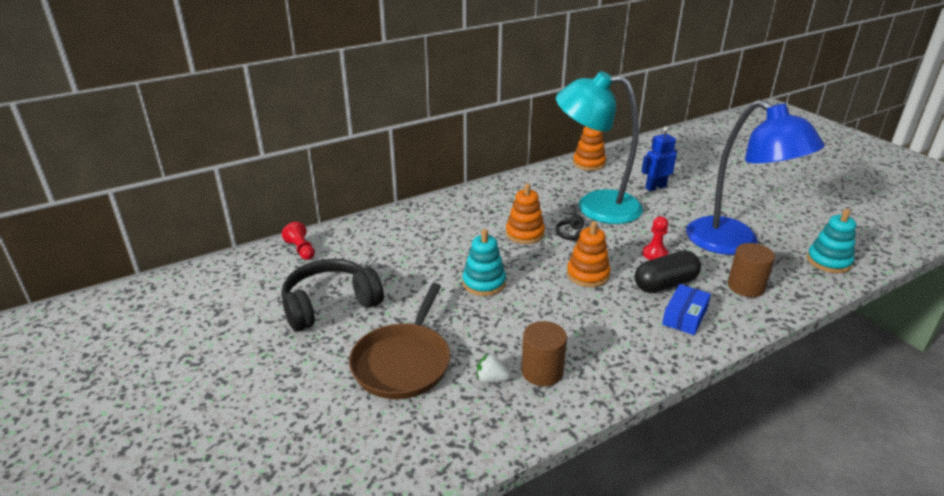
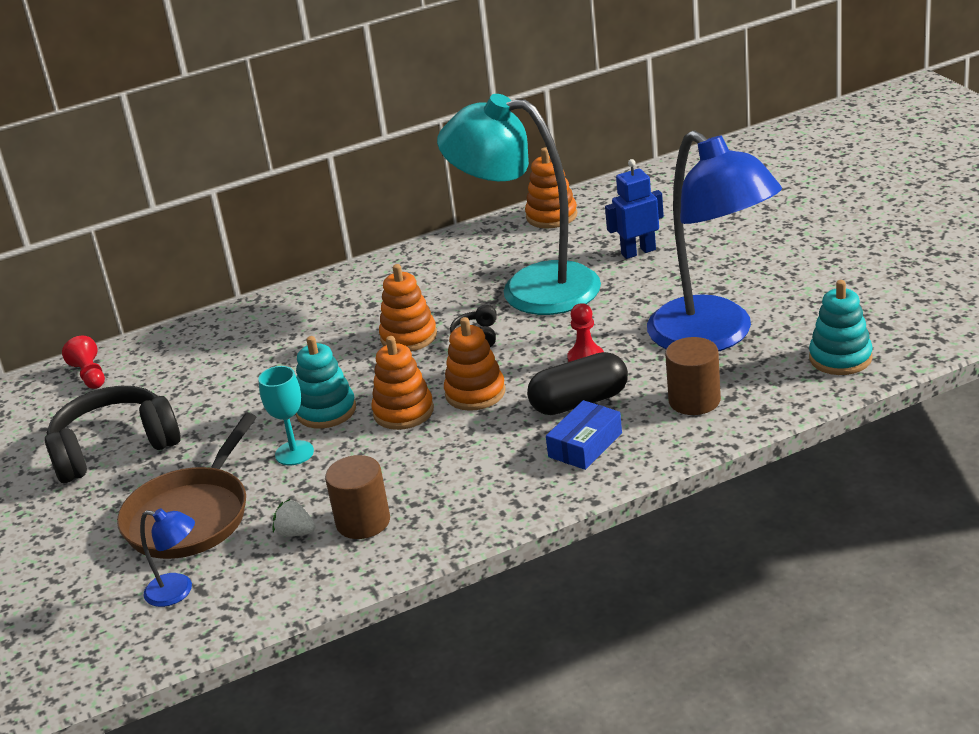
camera: 10 degrees right, 0 degrees up
(409, 429) = (178, 591): none -> blue lamp
(470, 314) = (294, 453): none -> turquoise goblet
(541, 286) = (403, 412): none -> orange stacking toy

